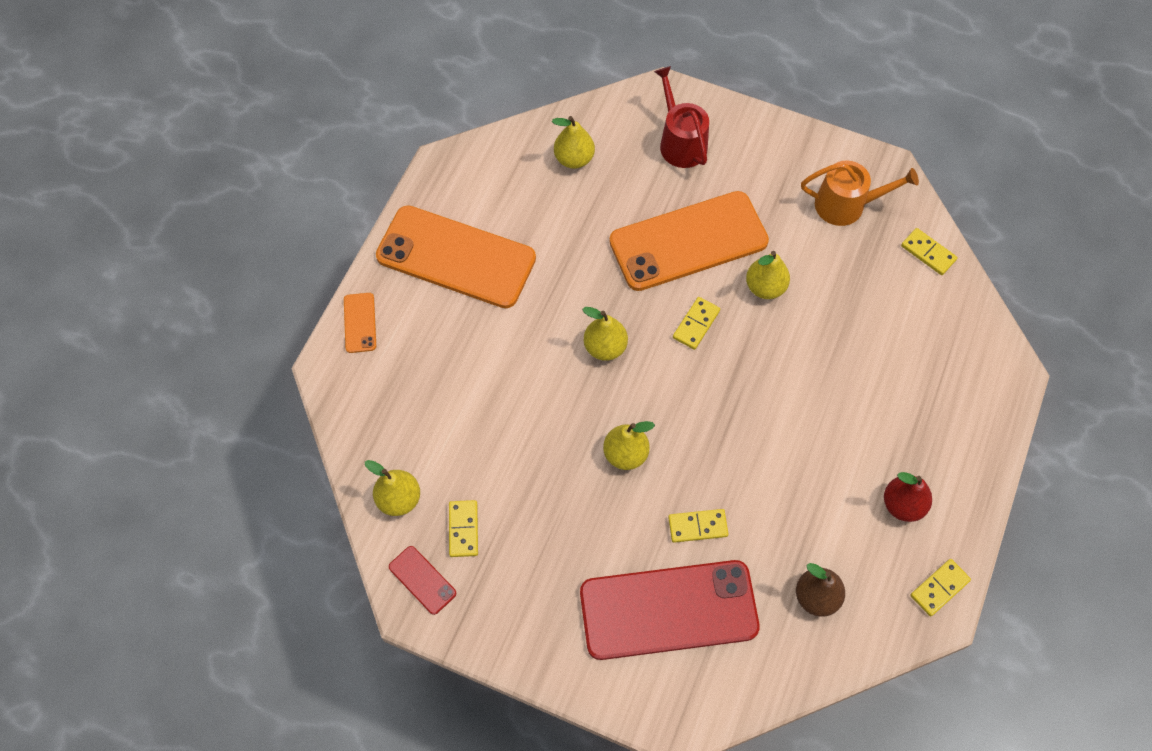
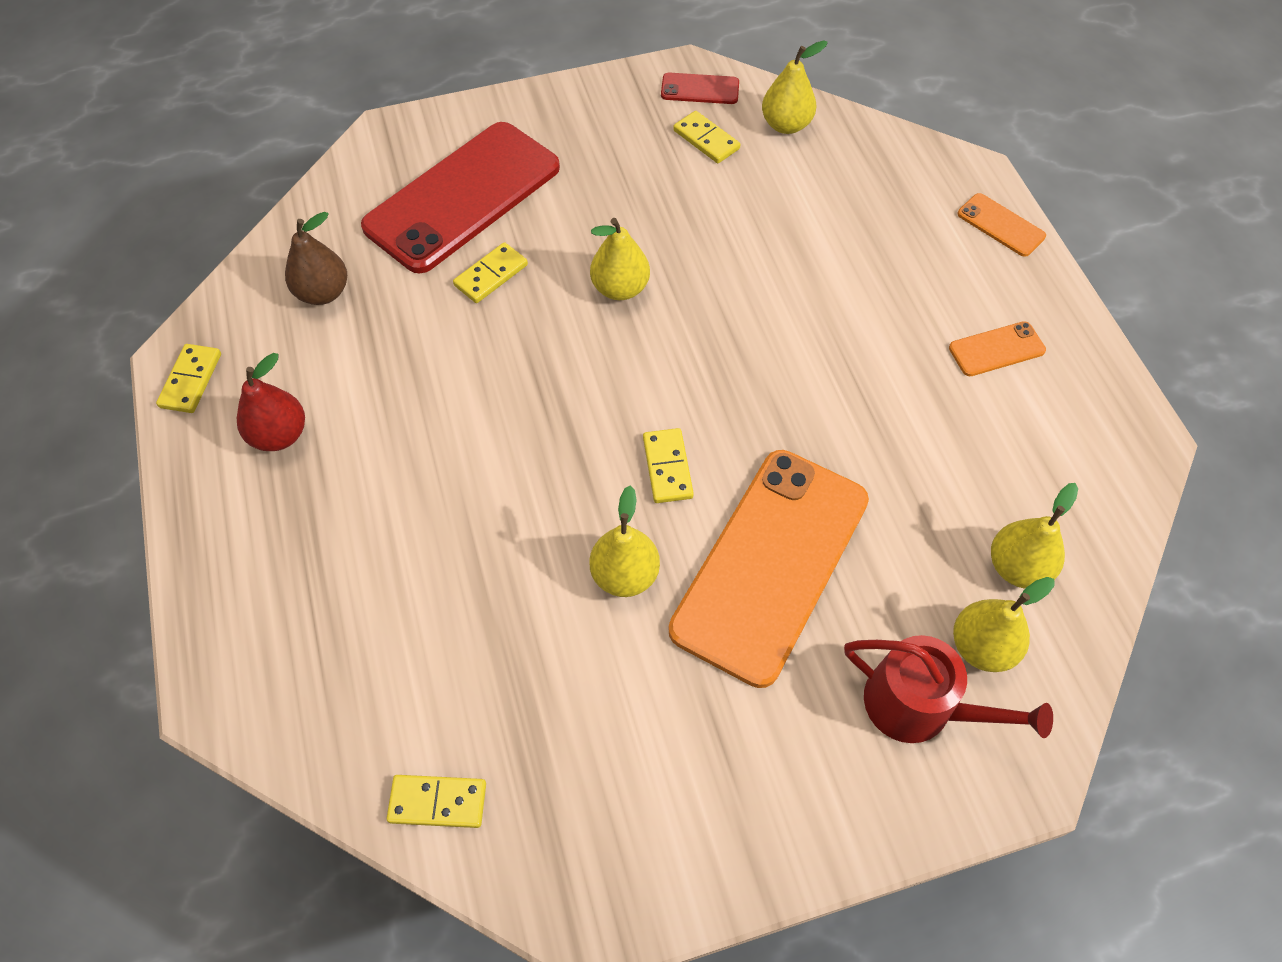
camera: 140 degrees right, 5 degrees down
(456, 257) = (996, 349): orange phone -> orange phone, size x0.42
(605, 347) = (742, 371): yellow pear -> yellow pear (982, 646)
(846, 205) = (610, 791): orange watering can -> none

